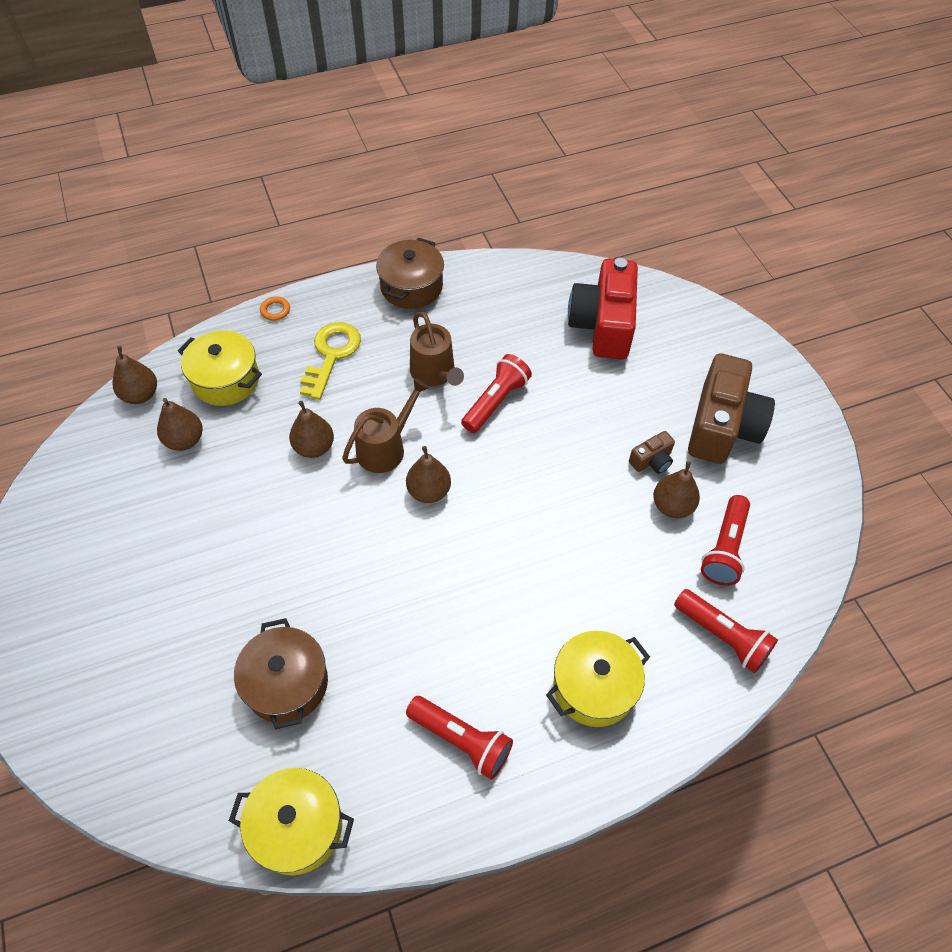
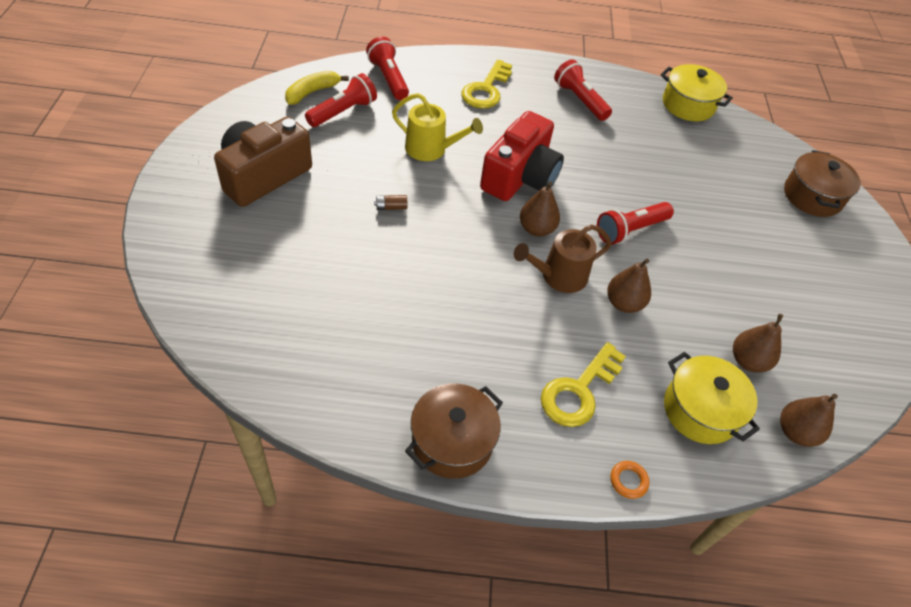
camera: 160 degrees left, 5 degrees down
(287, 683) = (682, 163): brown pot -> brown pot (812, 196)
(435, 373) = (480, 324): brown watering can -> none
(496, 401) = (438, 273): red flashlight -> red flashlight (630, 230)
(582, 449) = (391, 207): none -> brown battery
(594, 687) = (486, 90): yellow pot -> yellow key
(595, 543) = (430, 149): none -> yellow watering can
(603, 325) = (279, 300): red camera -> red camera (520, 177)
(652, 461) = (343, 177): brown camera -> none
(672, 506) = (355, 146): brown pear -> none
(782, 561) = (312, 92): none -> yellow banana

